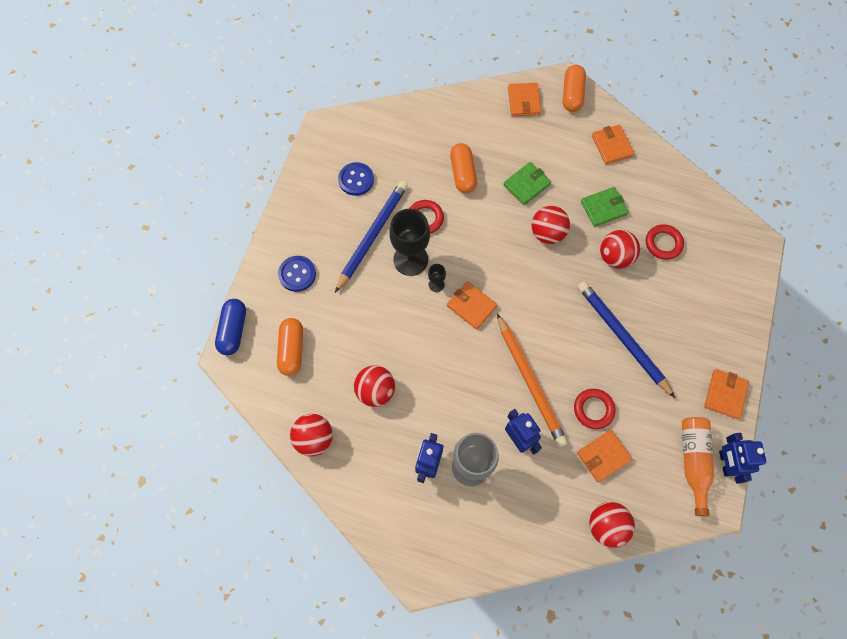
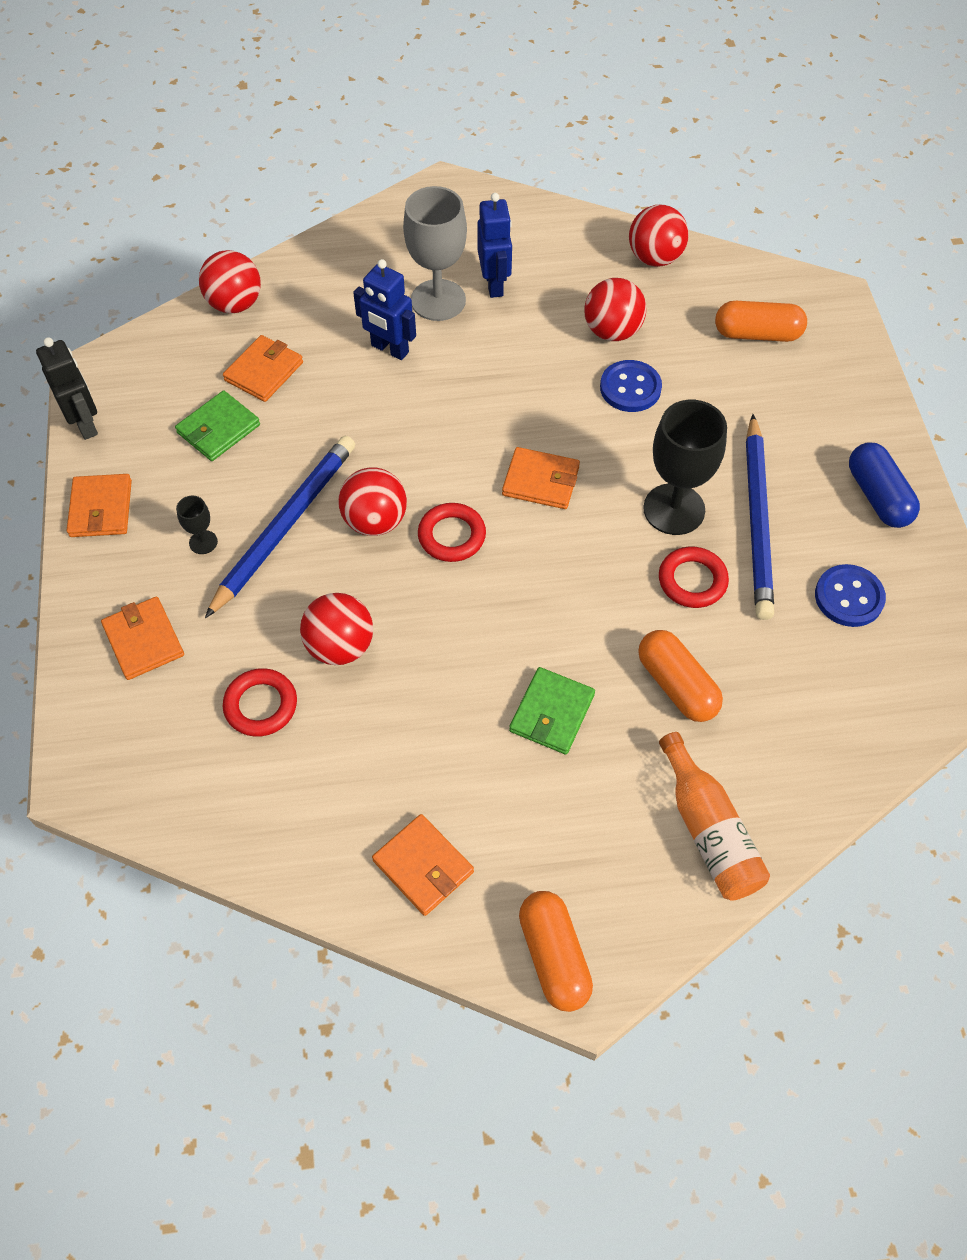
camera: 155 degrees right, 10 degrees down
(233, 330) = (852, 326): blue capsule -> blue capsule (877, 496)
(292, 350) = (757, 334): orange capsule -> orange capsule turned 60 degrees counterclockwise
(297, 274) = (826, 424): blue button -> blue button (630, 388)
(436, 284) = (612, 490): black goblet -> black goblet (203, 542)
(524, 101) = (645, 893): orange wallet -> orange wallet (143, 640)
(530, 381) = (404, 418): orange pencil -> none
(547, 233) = (474, 640): red ball -> red ball (375, 521)
(593, 409) = (297, 418): red ring -> red ring (452, 536)
(603, 208) = (392, 727): green wallet -> green wallet (218, 429)
(622, 338) = (285, 526): blue pencil -> blue pencil turned 90 degrees counterclockwise
(693, 461) = (133, 410): orange bottle -> orange bottle (709, 831)
(725, 463) = (85, 424): blue robot -> black robot

